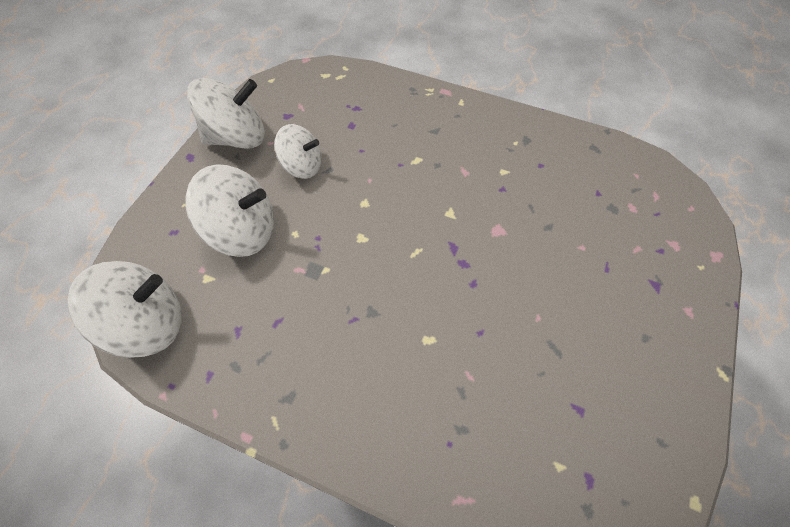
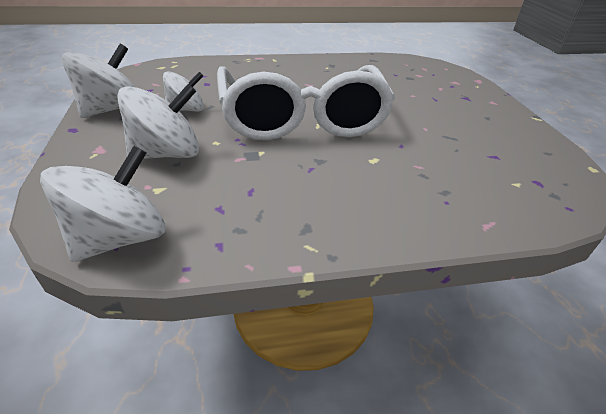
camera: 35 degrees left, 20 degrees down
(406, 233) = (302, 118): none -> white glasses

